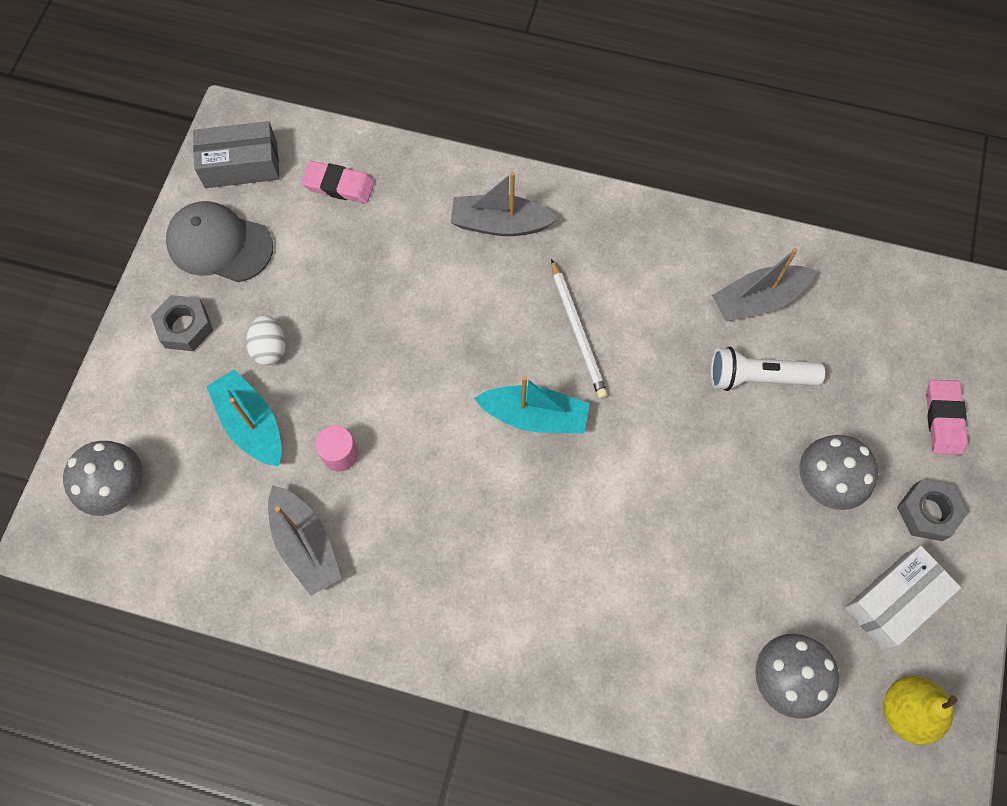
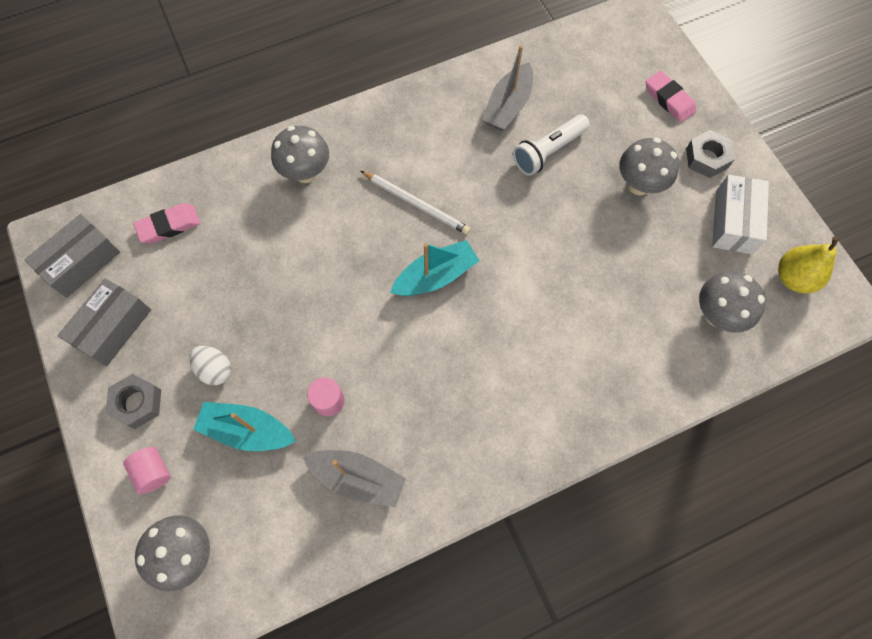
camera: 40 degrees left, 0 degrees up
(149, 397) = (153, 472): none -> pink cylinder
(219, 244) = (113, 327): grey cap -> grey box
(500, 224) = (306, 173): grey boat -> grey mushroom

